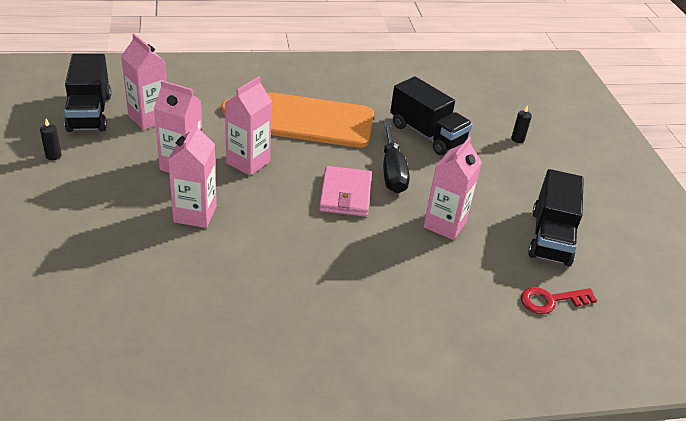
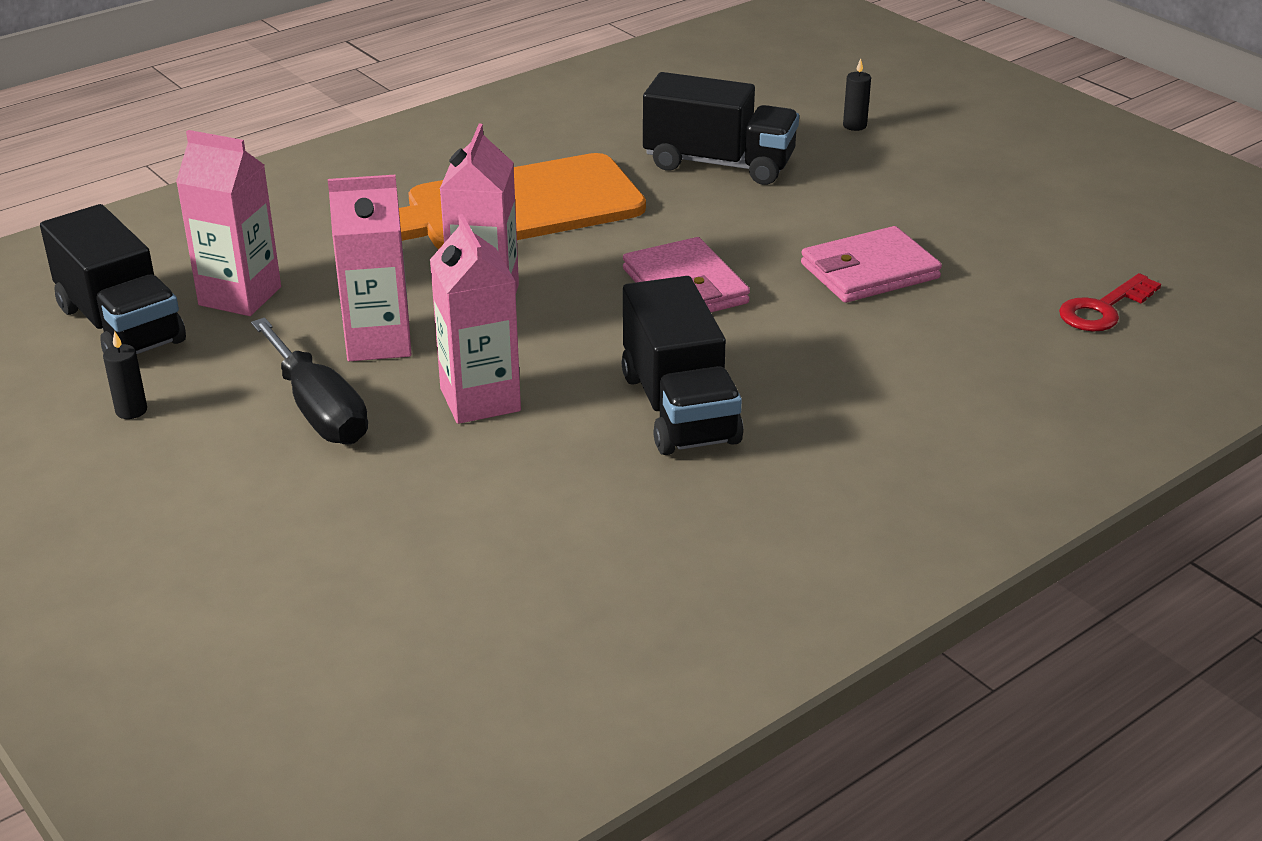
camera: 25 degrees left, 5 degrees down
(392, 172) = (722, 231): black screwdriver -> black screwdriver (318, 410)
(445, 224) = (869, 271): pink carton -> pink wallet
(550, 237) = (1025, 233): black truck -> black truck (679, 408)

